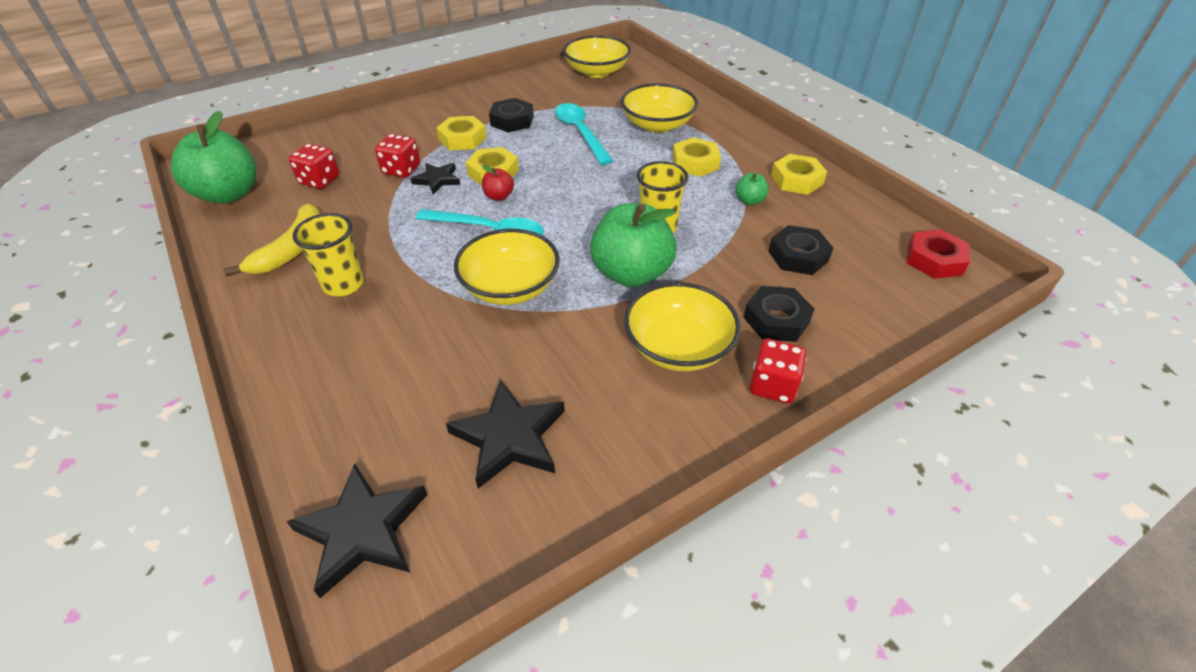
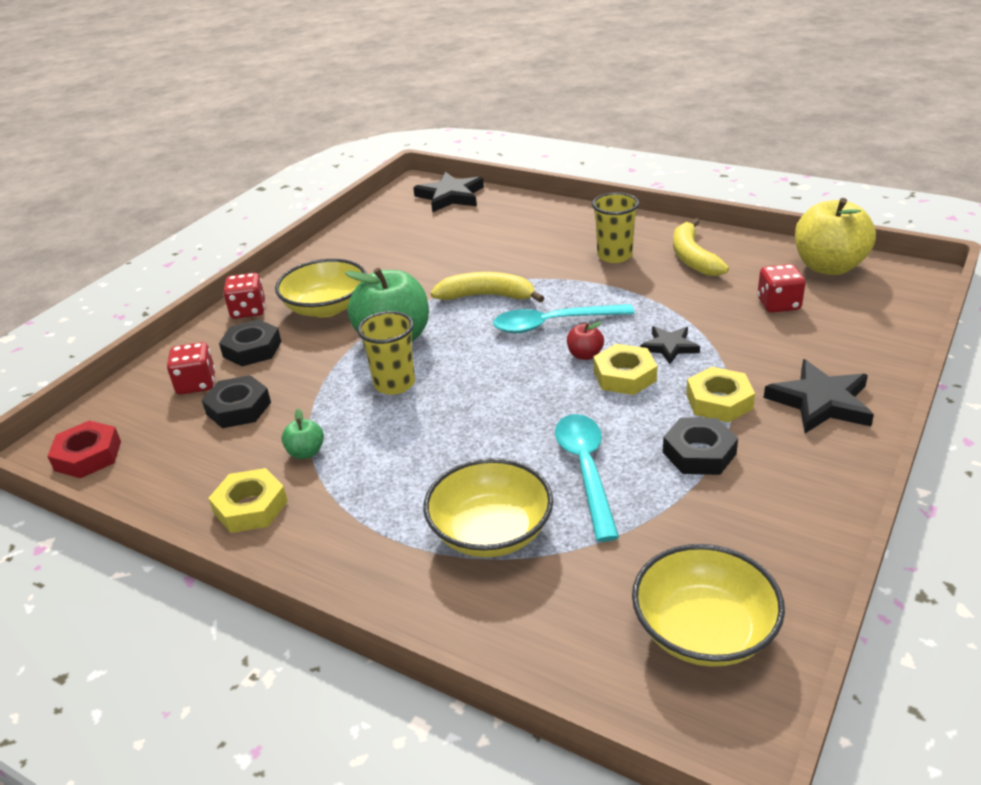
camera: 155 degrees right, 10 degrees down
(228, 194) = (828, 267): green apple -> yellow apple
(401, 170) = (722, 342): red dice -> red dice (196, 384)
(509, 437) = (408, 239): black star -> black star (820, 402)
(510, 287) = (487, 296): yellow bowl -> yellow banana
(580, 133) = (586, 470): turquoise spoon -> turquoise spoon turned 135 degrees counterclockwise
(695, 163) = (397, 482): yellow nut -> none

